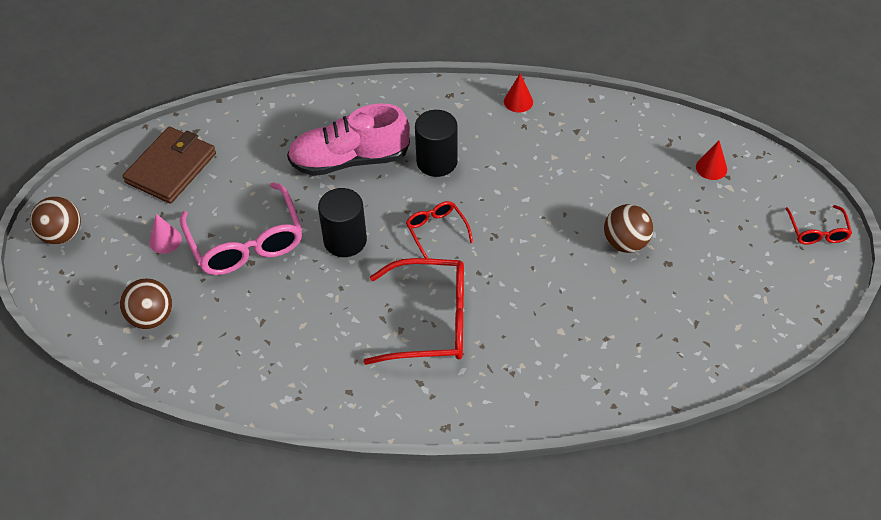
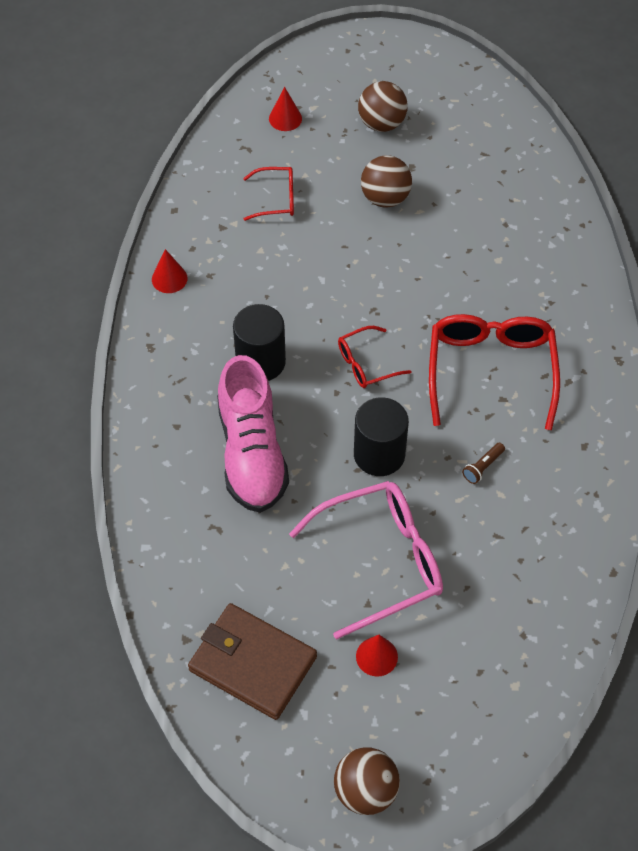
camera: 90 degrees left, 5 degrees up
(151, 317) = (496, 658): brown ball -> brown ball (381, 123)
(165, 240) = (376, 656): pink cone -> red cone
(330, 312) = (482, 467): none -> brown flashlight
(817, 231) = (372, 51): red glasses -> red glasses (276, 199)

